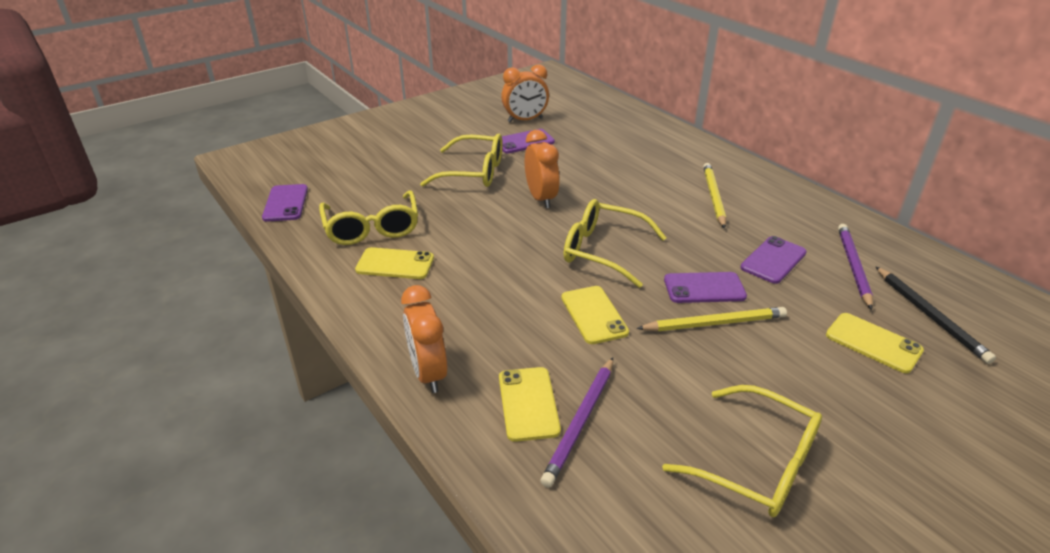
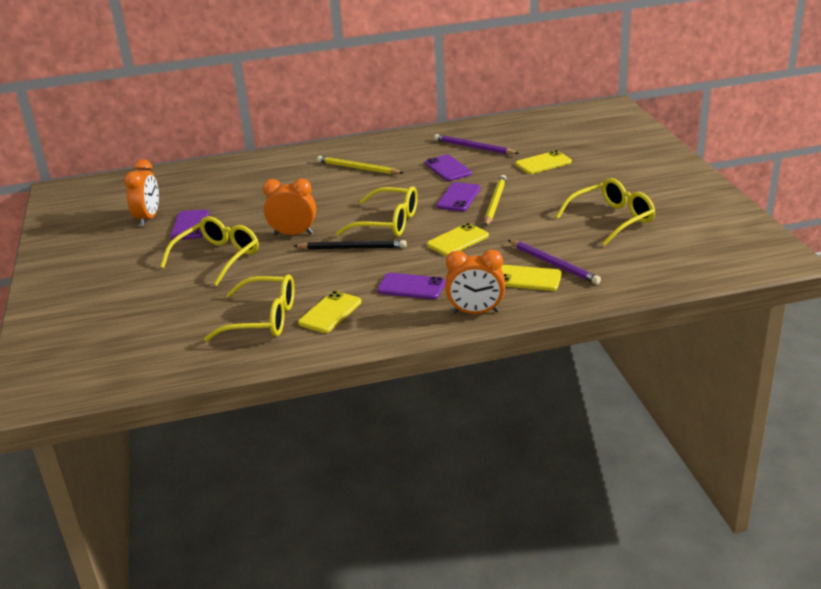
camera: 65 degrees left, 5 degrees down
(285, 203) = (169, 365): purple phone -> purple phone (411, 287)
(594, 315) = (458, 240): yellow phone -> yellow phone turned 45 degrees counterclockwise
(603, 251) = (388, 223): yellow glasses -> yellow glasses turned 120 degrees counterclockwise
(930, 316) = (532, 141): black pencil -> black pencil (352, 248)

